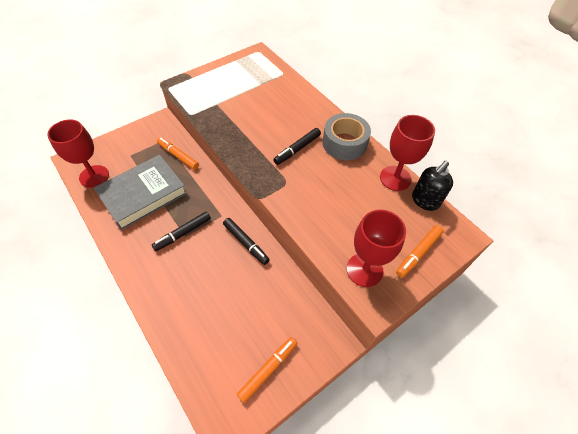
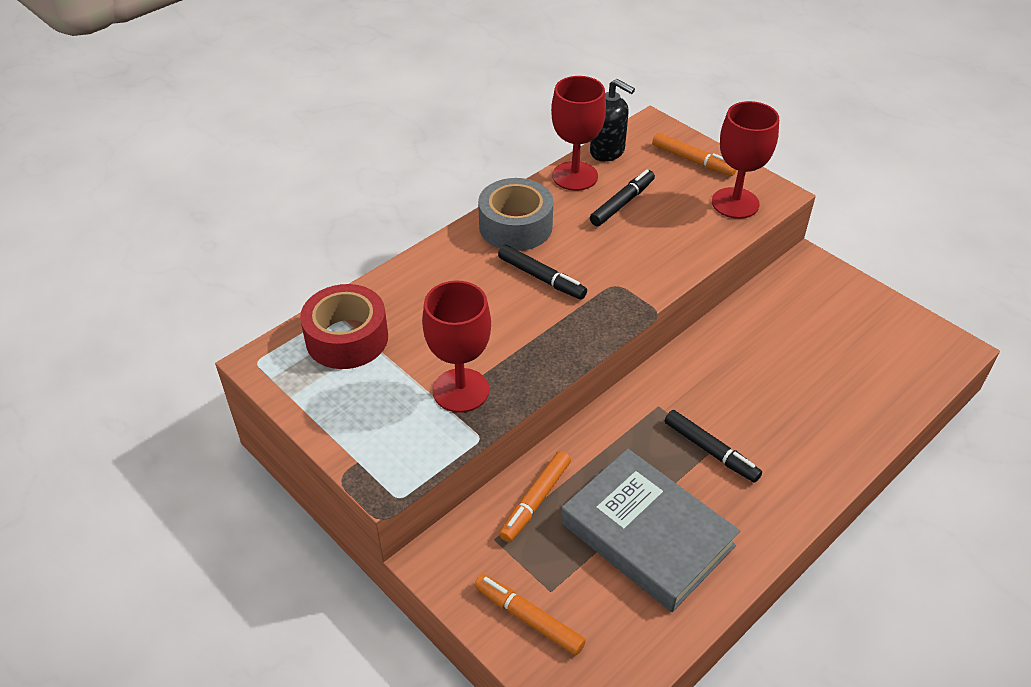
camera: 95 degrees left, 10 degrees down
(94, 176) = (625, 641): red goblet -> red goblet (461, 390)
(246, 243) = (700, 366): black marker -> black marker (622, 203)
(266, 76) = (347, 338): none -> red tape
(268, 369) = (871, 319): orange marker -> orange marker (528, 618)

